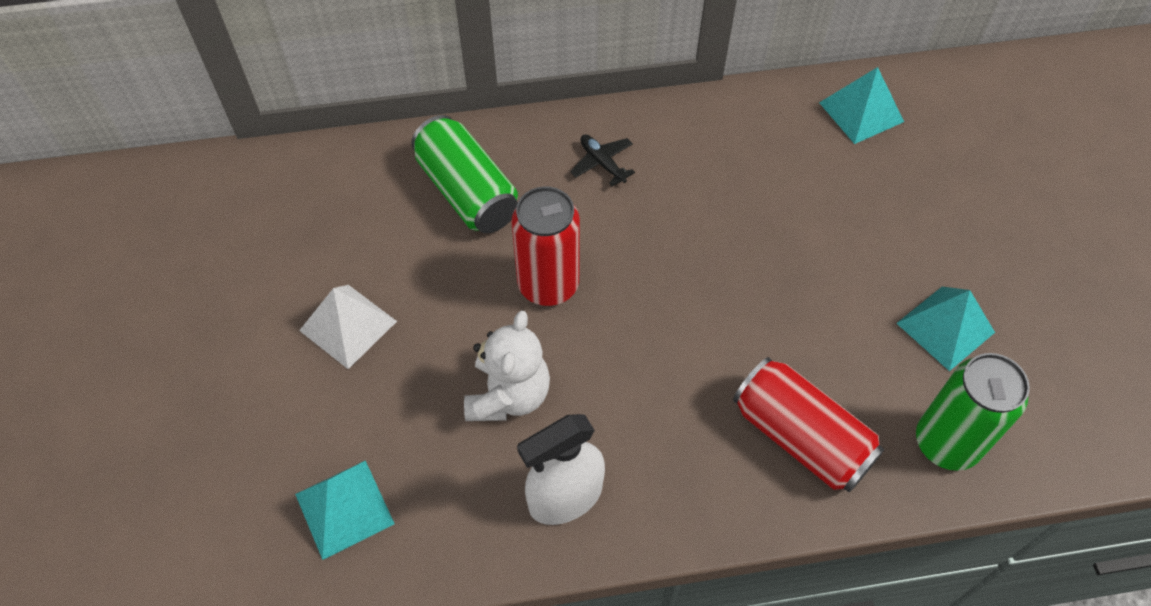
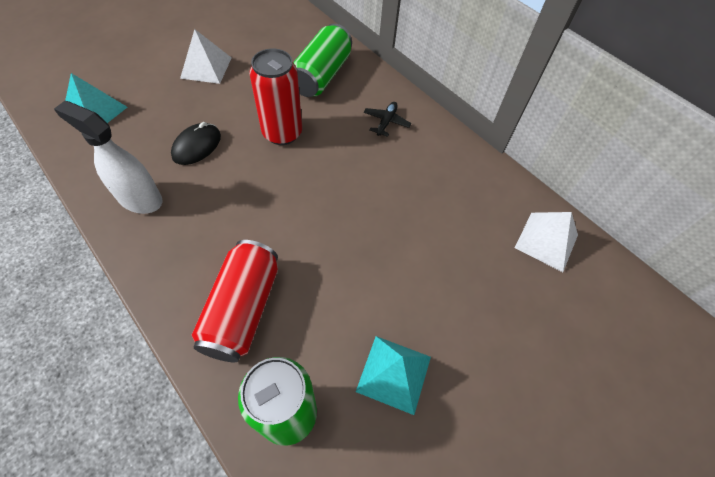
camera: 55 degrees right, 0 degrees up
(508, 395) = (197, 146): white teddy bear -> black mouse
(861, 112) = (546, 241): turquoise pyramid -> white pyramid

